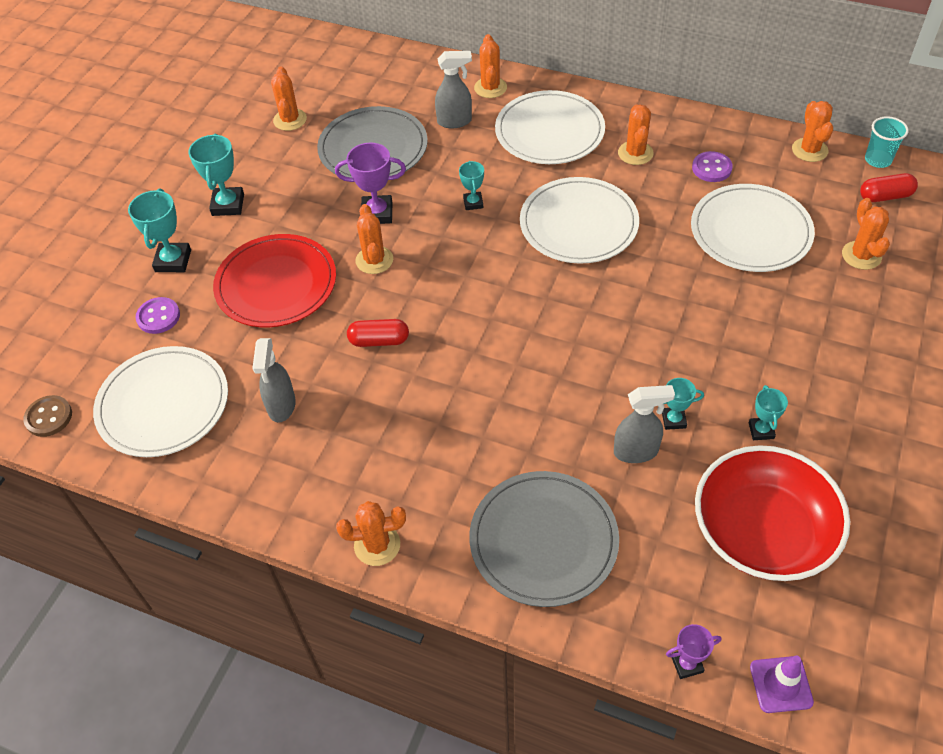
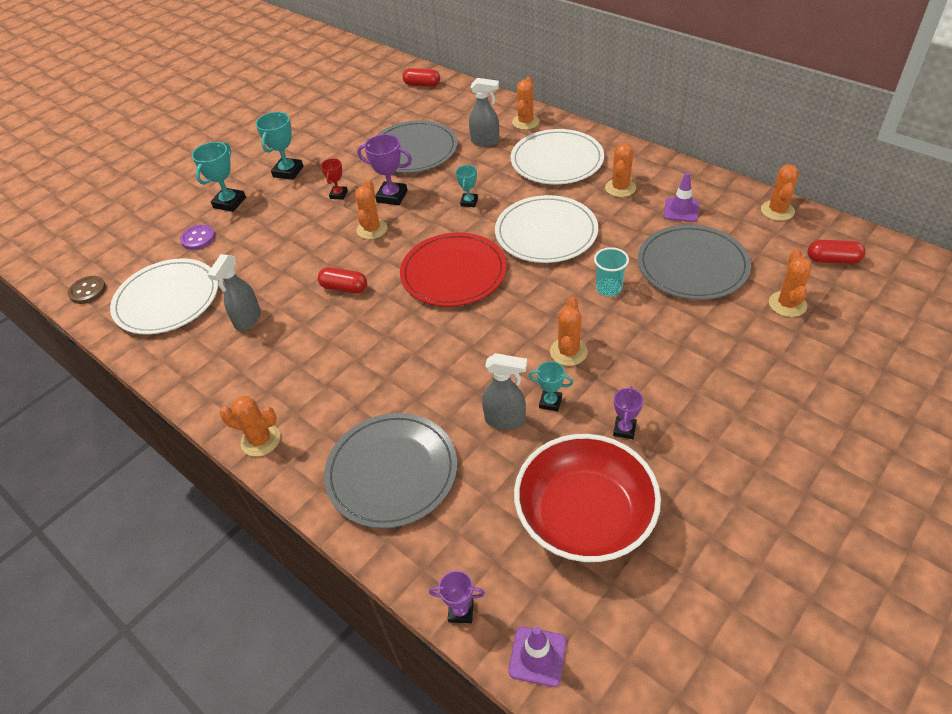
camera: 20 degrees right, 5 degrees down
(276, 284) = (291, 232): red plate -> red plate (453, 273)
(290, 120) = (363, 122): orange cactus -> orange cactus (568, 352)
(309, 223) = (338, 194): none -> red trophy
(339, 57) = (422, 85): none -> red capsule
(711, 168) = (681, 210): purple button -> purple traffic cone
(750, 231) = (692, 265): white plate -> grey plate
(761, 430) = (624, 429): turquoise trophy -> purple trophy
(878, 160) = (839, 229): turquoise cup -> turquoise cup (609, 288)

